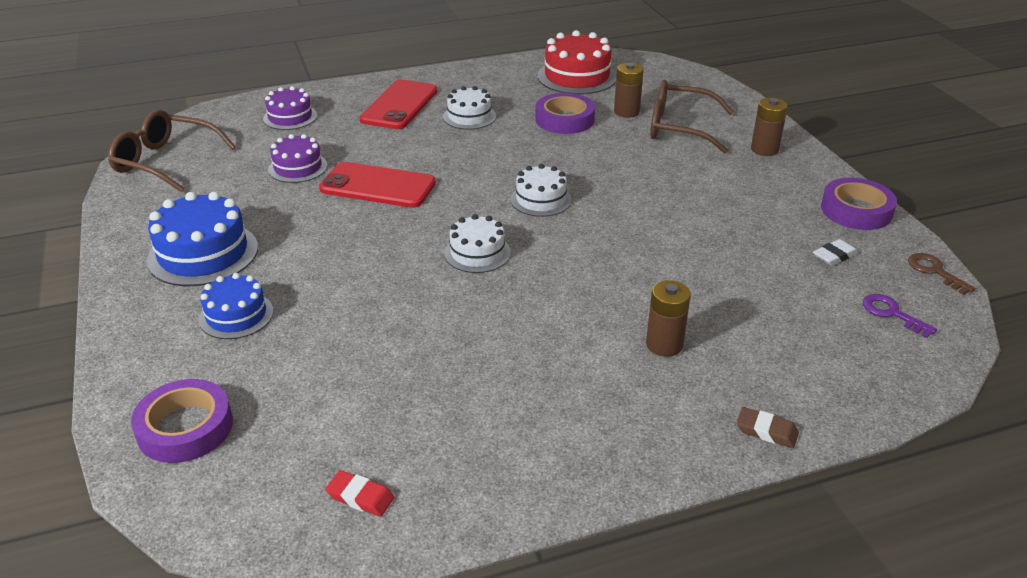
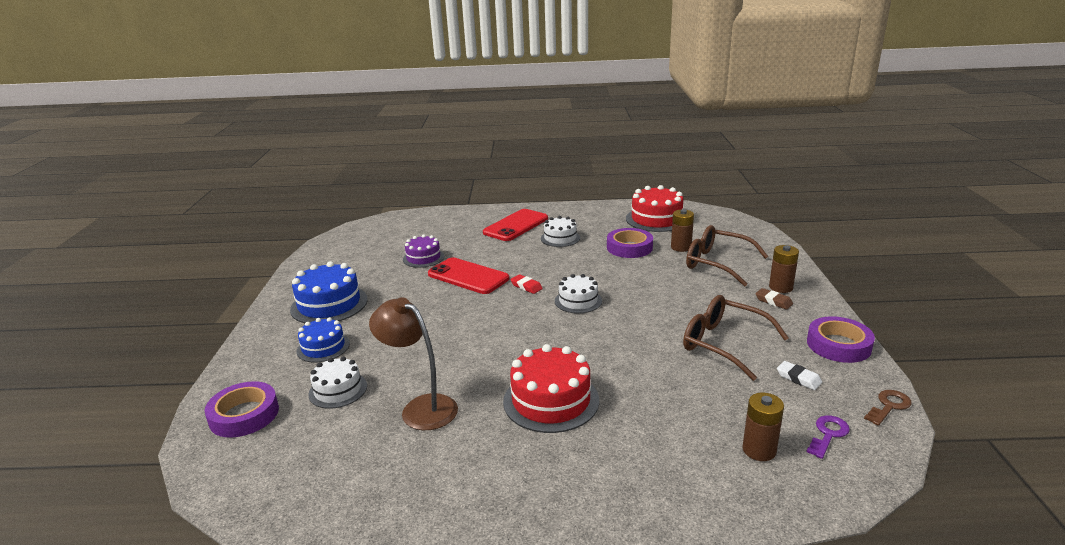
camera: 20 degrees right, 10 degrees down
(165, 161) = (344, 244): brown glasses -> brown glasses (723, 344)
(290, 117) = (439, 225): purple cake -> none
(360, 497) = (321, 488): red eraser -> red eraser (526, 286)
(424, 371) = (420, 408): none -> brown lamp
(477, 253) = (509, 331): white cake -> white cake (338, 390)
(580, 331) = (551, 400): none -> red cake
(664, 345) = (611, 423): brown battery -> brown battery (759, 450)
(766, 431) = (659, 509): brown eraser -> brown eraser (773, 301)
(834, 256) = (798, 378): white eraser -> white eraser turned 60 degrees clockwise
(892, 313) = (828, 434): purple key -> purple key turned 60 degrees clockwise
(935, 271) = (889, 406): brown key -> brown key turned 60 degrees clockwise

